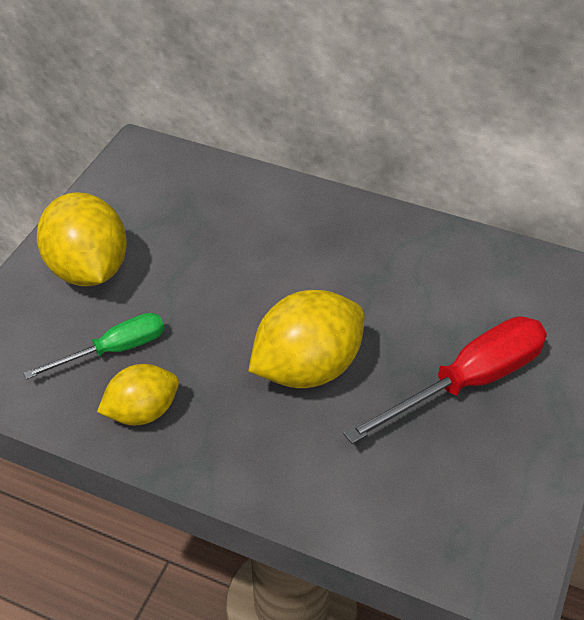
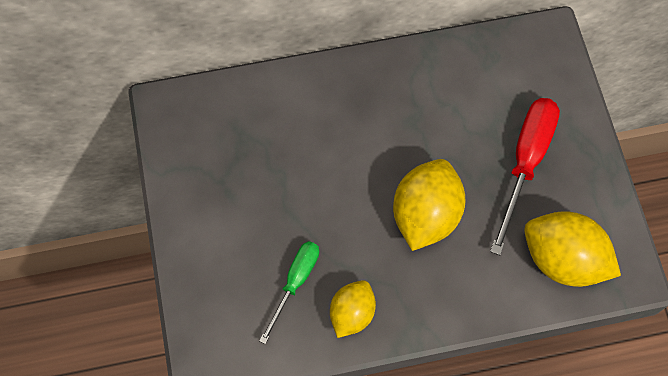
camera: 35 degrees left, 20 degrees up
(88, 269) = (222, 232): yellow lemon -> yellow lemon (562, 259)

